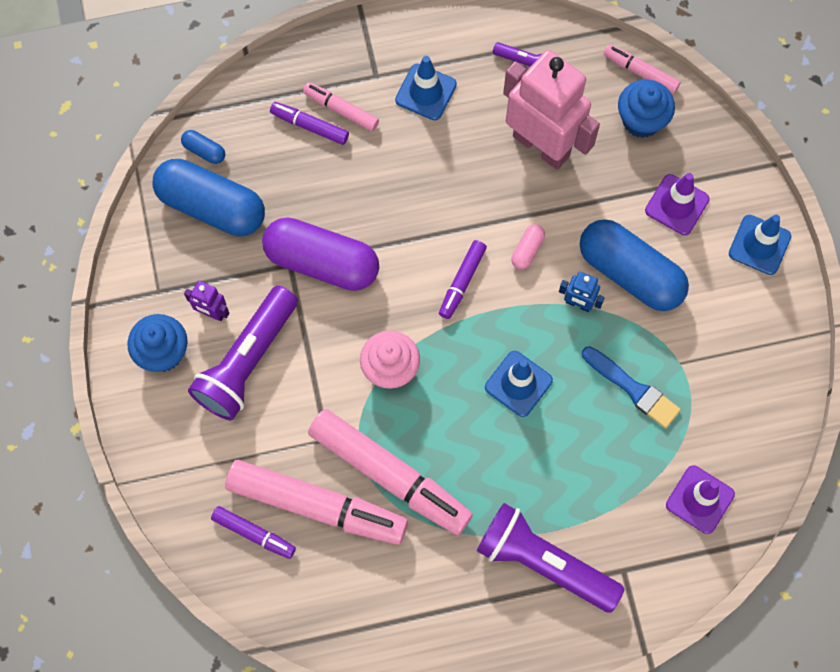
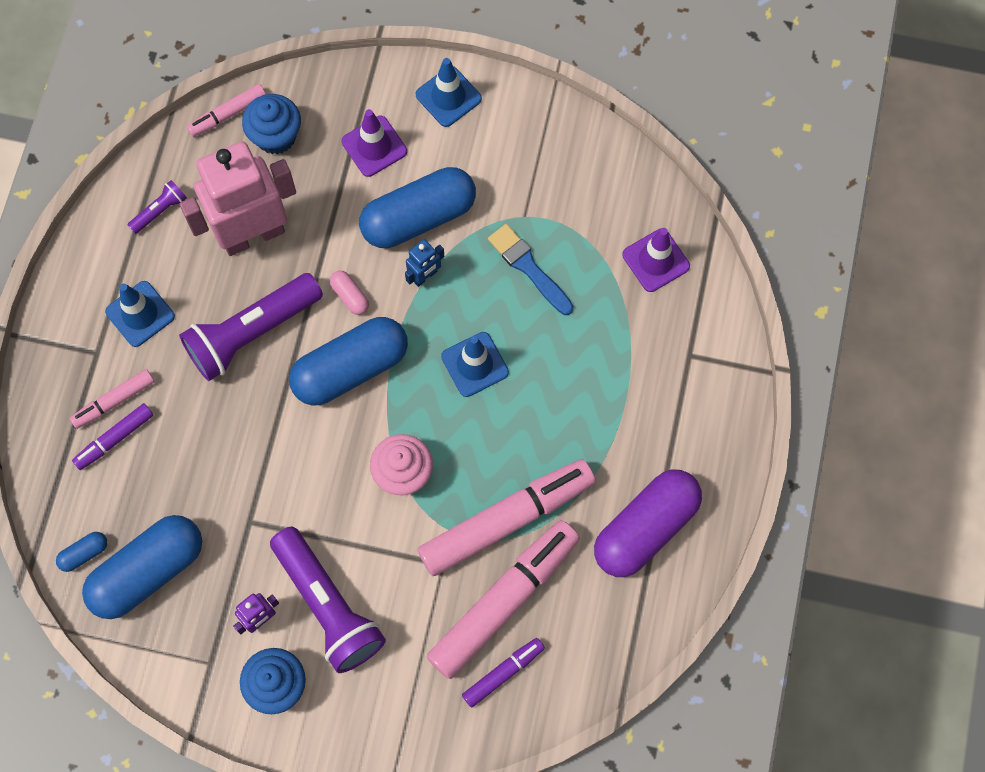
camera: 65 degrees left, 0 degrees up
(322, 262) = (263, 489): purple capsule -> purple capsule (645, 528)
(462, 282) = (350, 369): purple marker -> blue capsule
(544, 562) = (651, 420): purple flashlight -> purple flashlight (251, 333)
(633, 389) = (528, 267): blue brush -> blue brush turned 105 degrees counterclockwise

